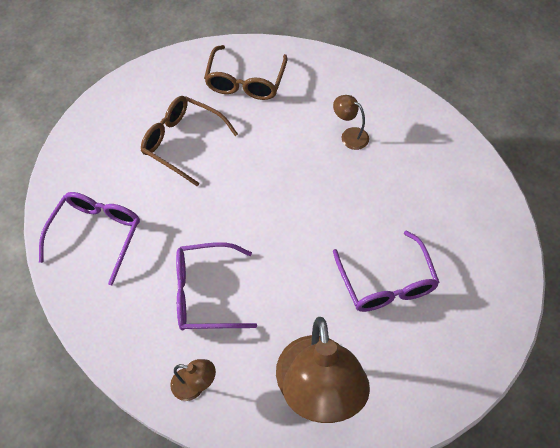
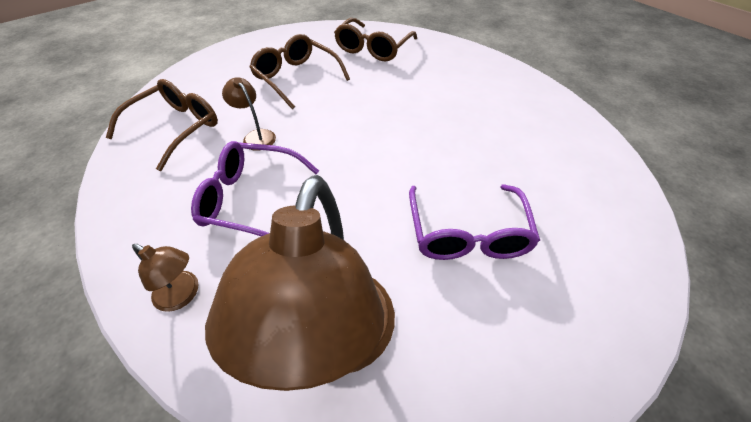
camera: 15 degrees right, 10 degrees down
(96, 234) = (176, 128): purple glasses -> brown glasses
(349, 135) = (460, 97): brown lamp -> brown lamp (256, 136)

